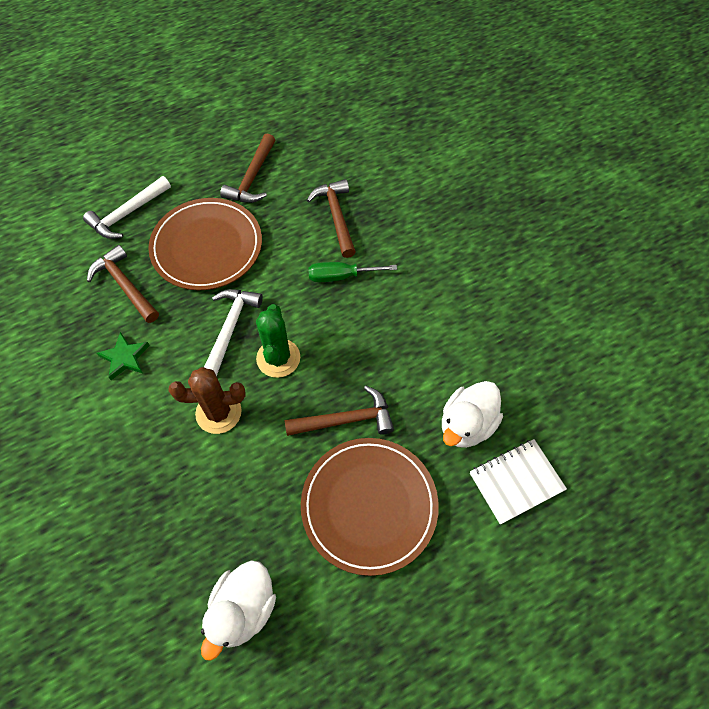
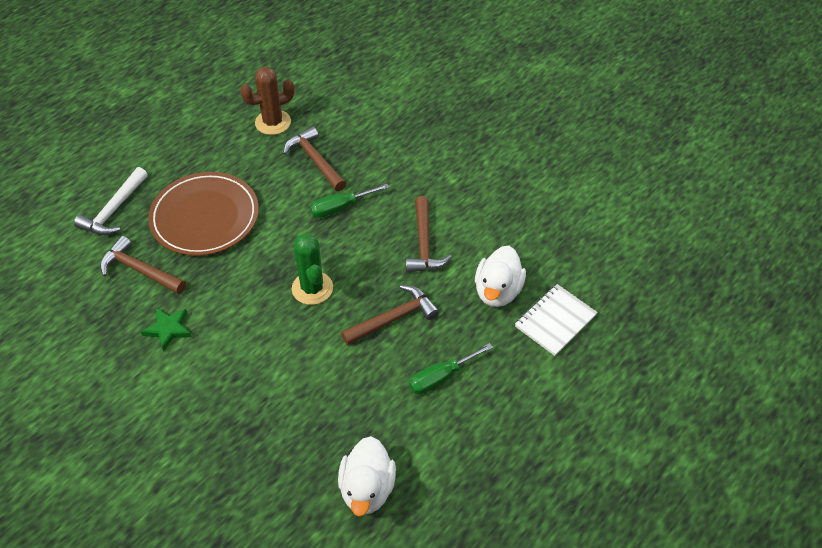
camera: 20 degrees left, 10 degrees down
(218, 412) = (277, 347): brown cactus -> brown cactus (273, 122)
(230, 327) = (257, 276): white hammer -> none
(252, 178) = (222, 149): brown hammer -> brown hammer (424, 244)
(369, 506) = (441, 377): brown plate -> green screwdriver

